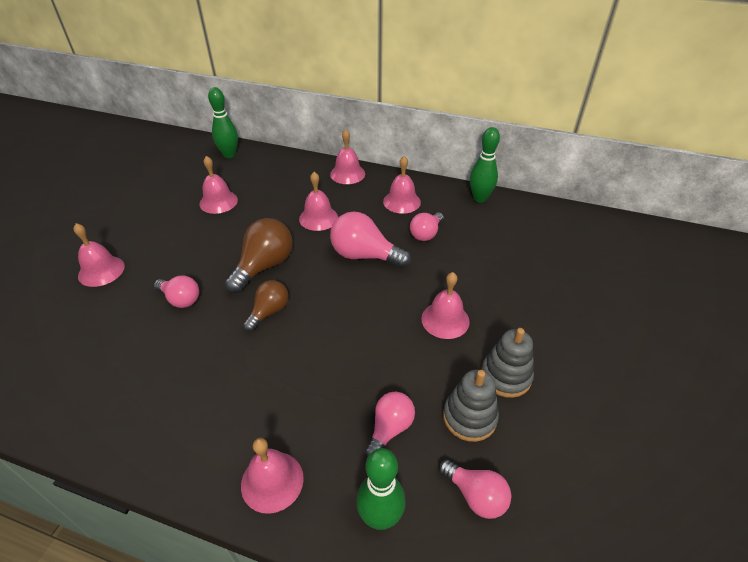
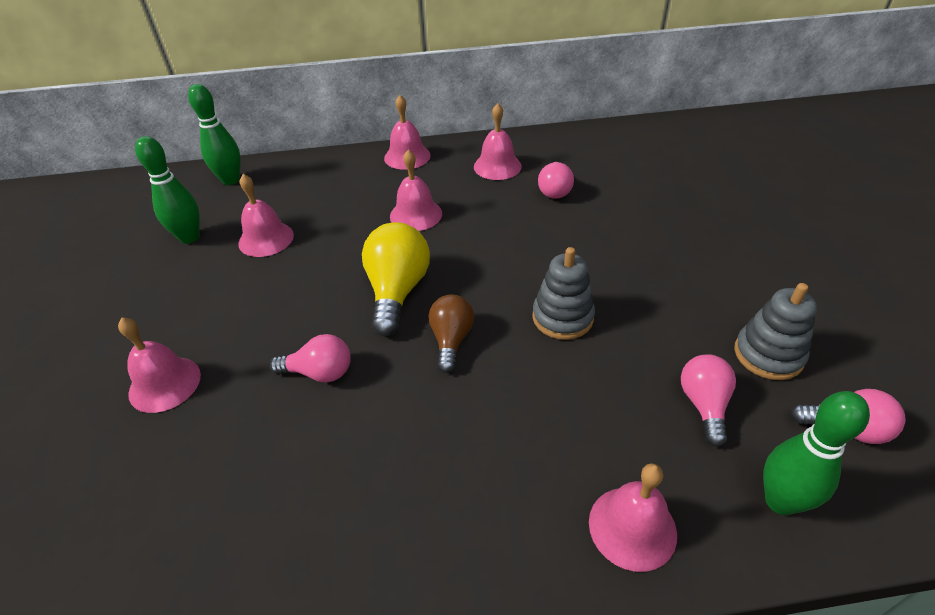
camera: 25 degrees left, 0 degrees up
(264, 266) = (397, 291): brown light bulb -> yellow light bulb
(364, 255) = (508, 236): pink light bulb -> none
(445, 320) = (655, 269): pink bell -> none
(480, 198) = (577, 137): green bowling pin -> green bowling pin (189, 237)
(505, 376) = (763, 299): grey stacking toy -> grey stacking toy (562, 317)

